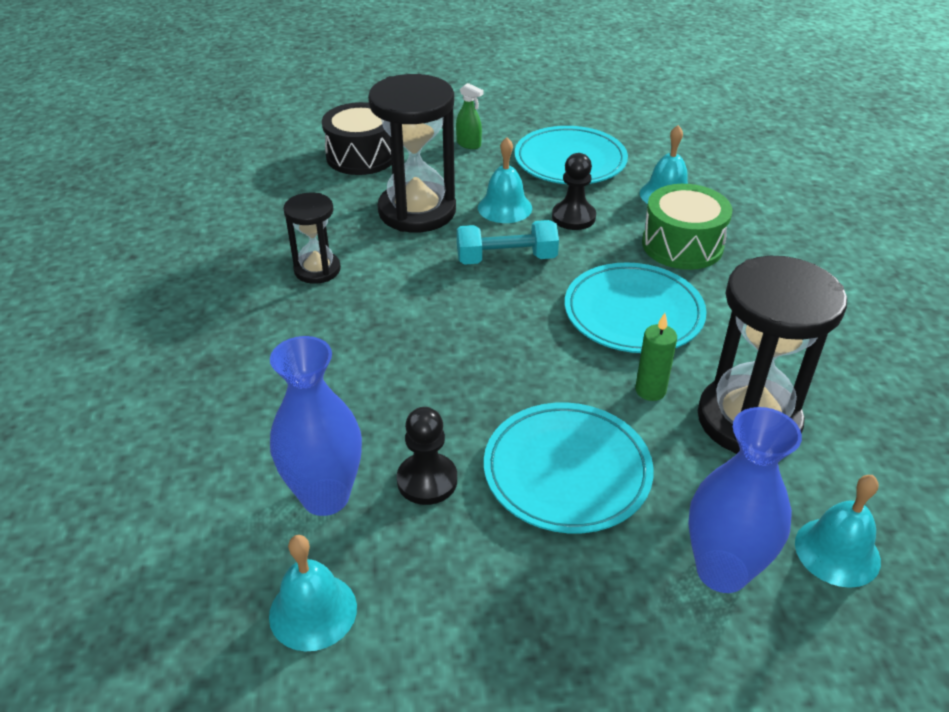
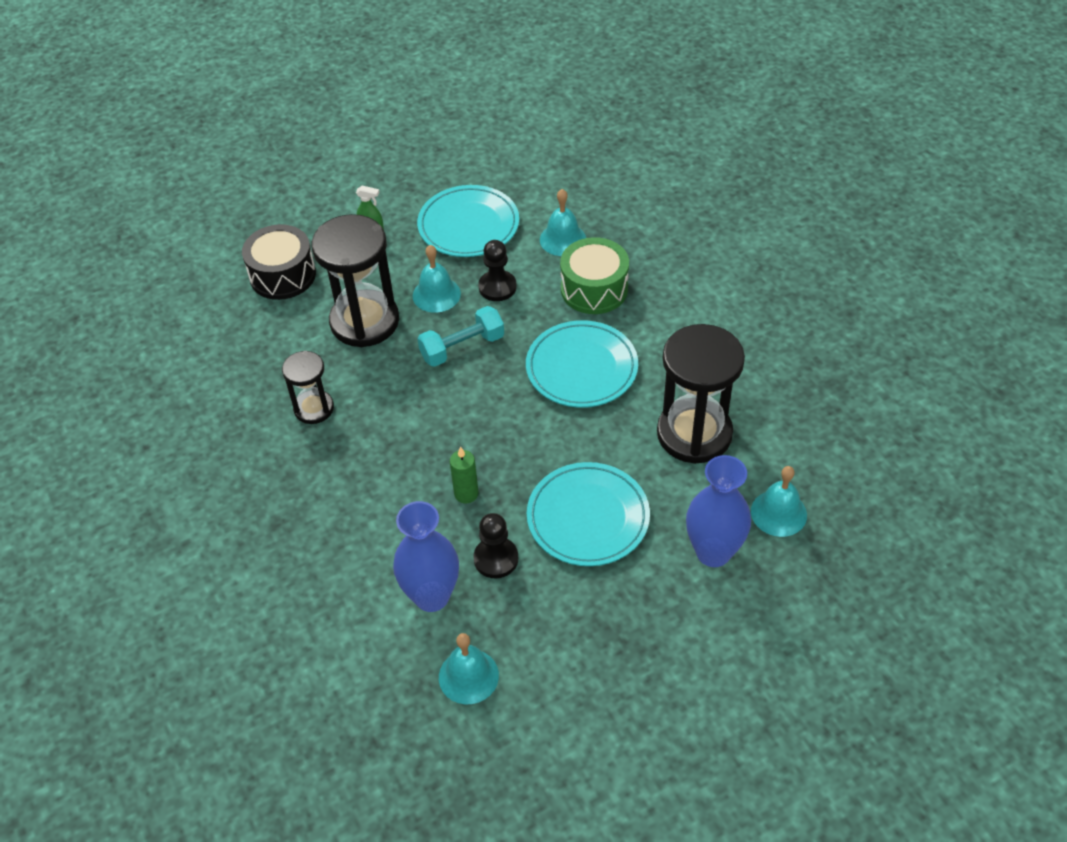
camera: 20 degrees left, 10 degrees up
(650, 390) = (619, 432): green candle -> green candle (466, 494)

